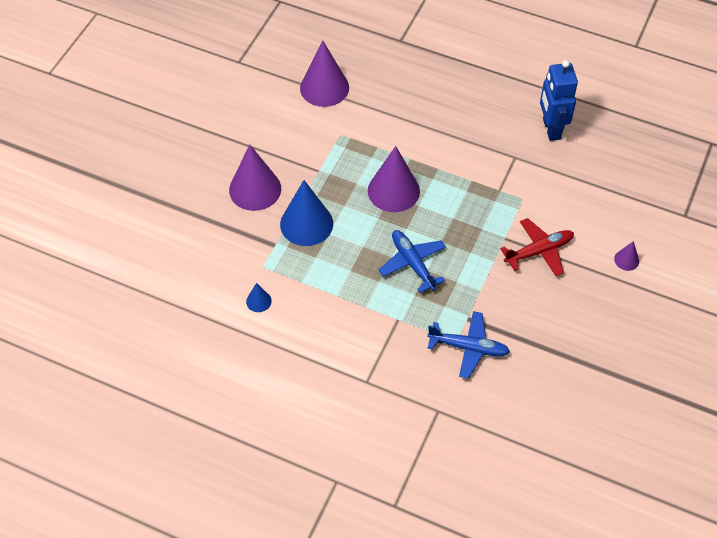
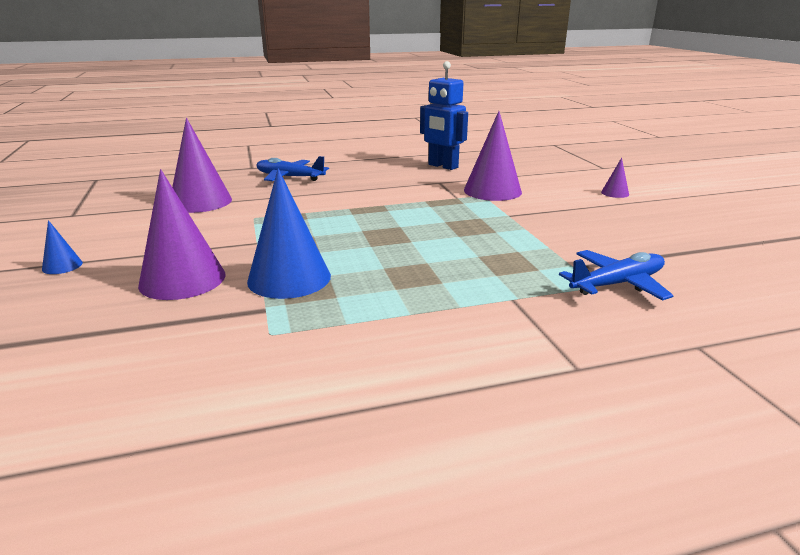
camera: 40 degrees left, 30 degrees down
(258, 301) = (304, 369): blue cone -> blue cone (62, 266)
(393, 191) = (360, 227): purple cone -> purple cone (492, 191)
(412, 263) = (456, 257): blue plane -> blue plane (289, 177)
(539, 251) = (548, 211): red plane -> none

